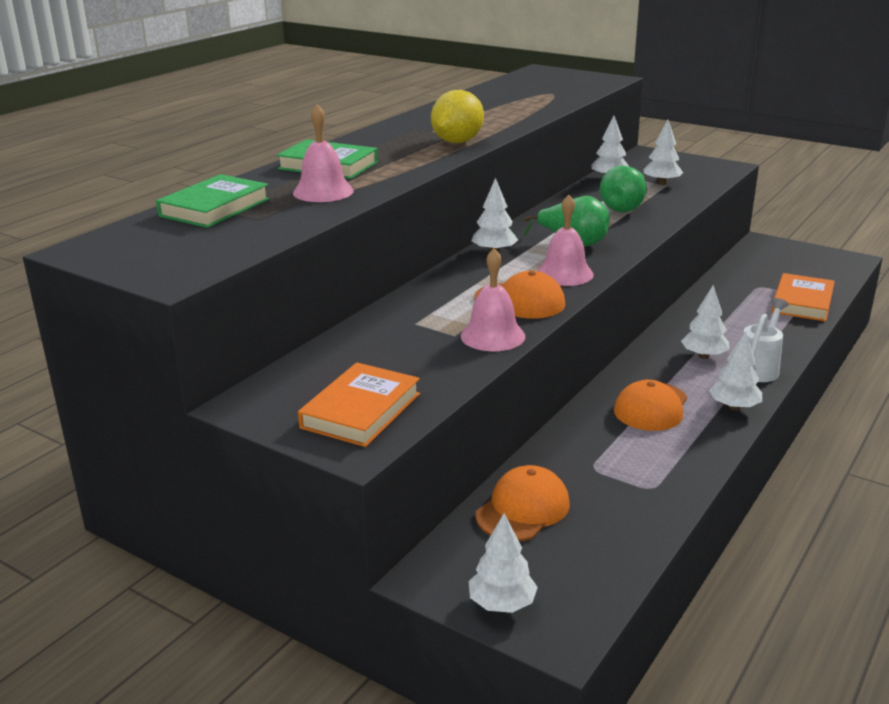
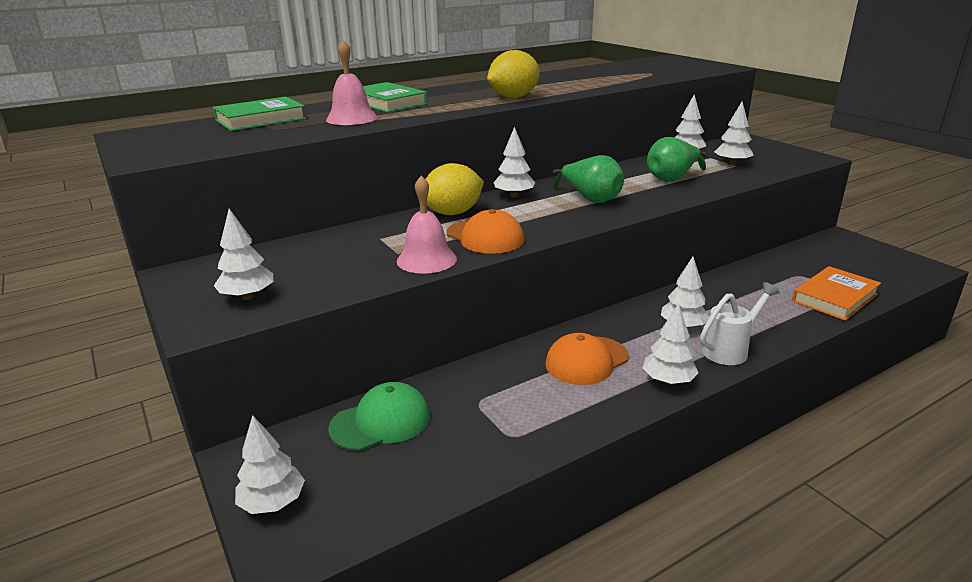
camera: 25 degrees right, 0 degrees up
(361, 411) = (248, 296): orange book -> white tree
(455, 282) = (453, 213): none -> yellow lemon
(523, 509) = (381, 422): orange cap -> green cap
(564, 274) = (552, 221): pink bell -> none

